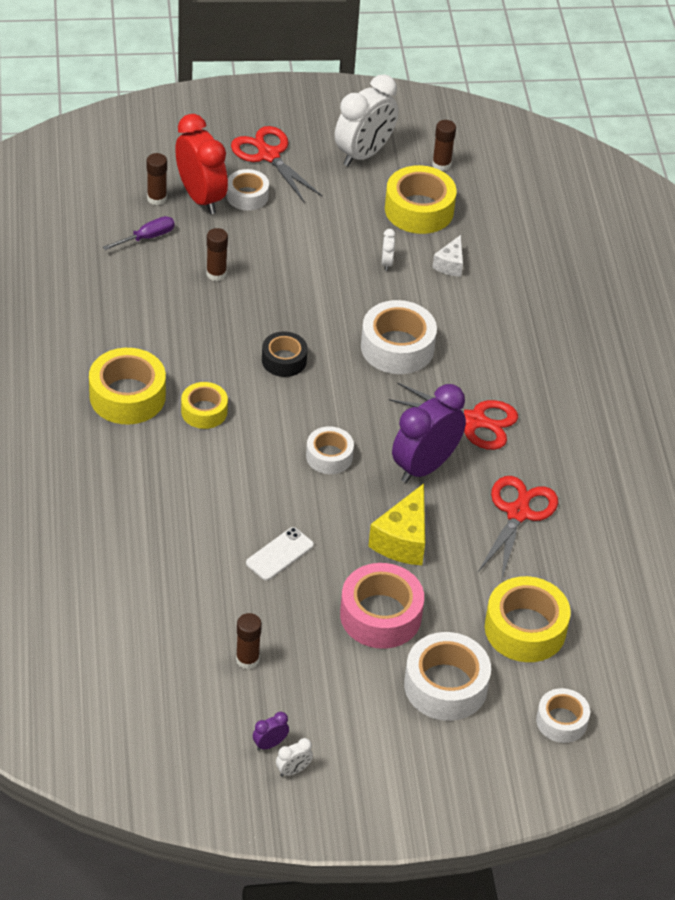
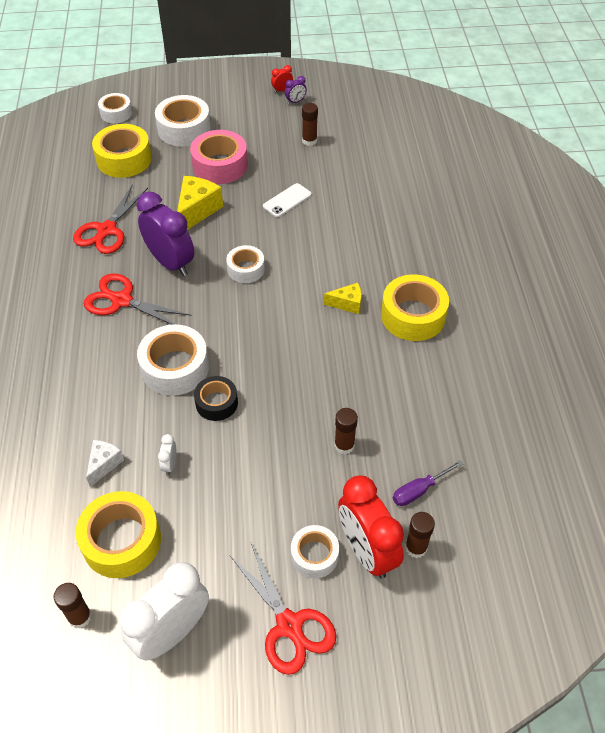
camera: 175 degrees left, 5 degrees up
(204, 411) = (347, 304): yellow tape -> yellow cheese
(284, 360) = (279, 352): black tape -> black tape (216, 403)
(293, 770) = (282, 90): white clock -> red clock
(424, 466) = (171, 263): purple clock -> purple clock turned 90 degrees counterclockwise

